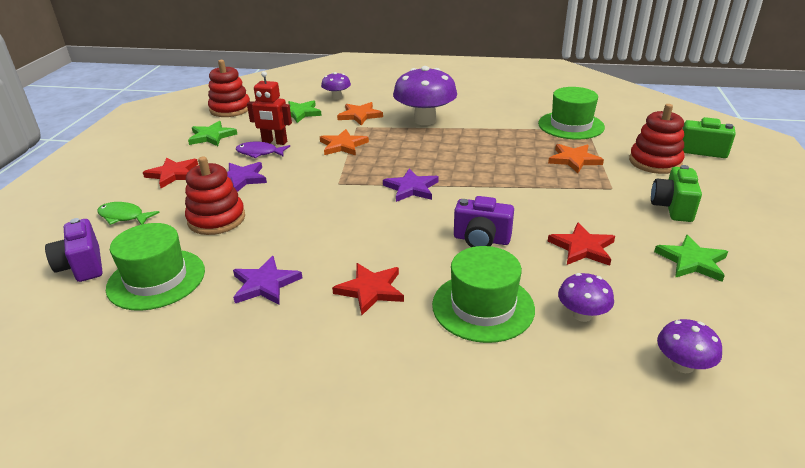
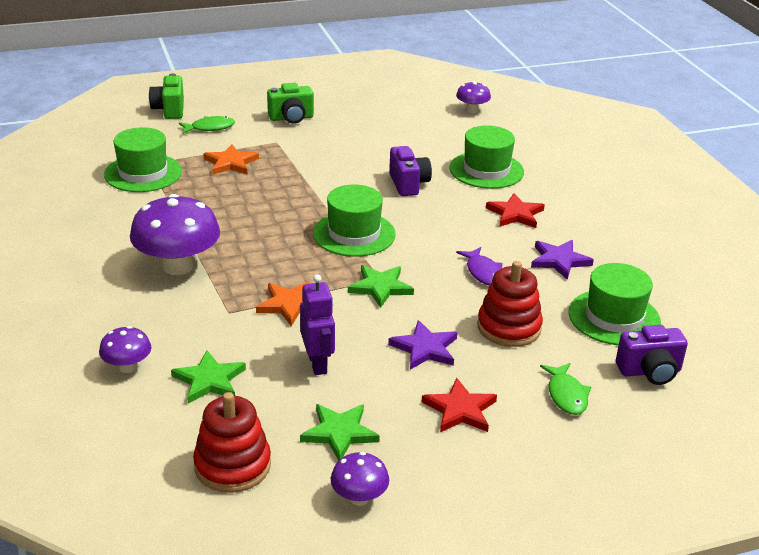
camera: 120 degrees left, 0 degrees up
(82, 266) = (650, 371): purple camera -> purple camera turned 45 degrees clockwise
(259, 153) = (354, 363): purple fish -> purple fish (483, 272)
(274, 142) = (318, 363): red robot -> purple robot
(360, 115) = (189, 321): orange star -> none
(411, 188) = (354, 234): purple star -> green hat
(582, 248) = (382, 145): red star -> none
(582, 315) = (459, 138): purple mushroom -> purple mushroom (359, 497)
(655, 162) = (210, 128): red stacking toy -> green fish
(692, 261) = (363, 110): green star -> green star (380, 287)

